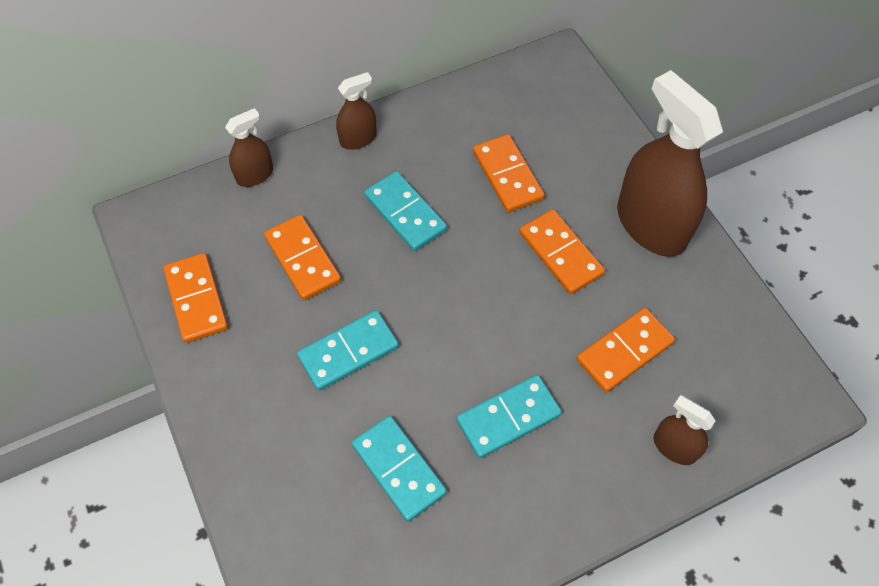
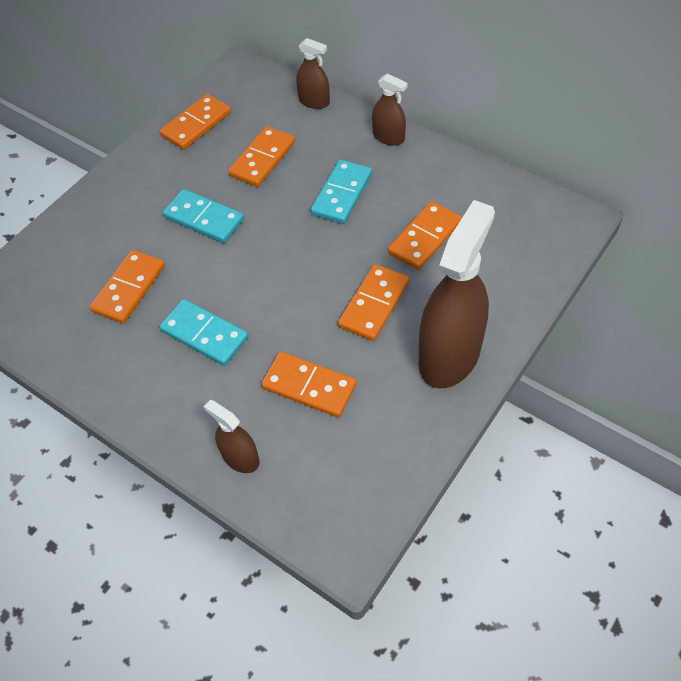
camera: 65 degrees right, 5 degrees down
(398, 469) = (129, 288): turquoise domino -> orange domino
(674, 447) = (240, 457): brown spray bottle -> brown spray bottle turned 60 degrees counterclockwise

